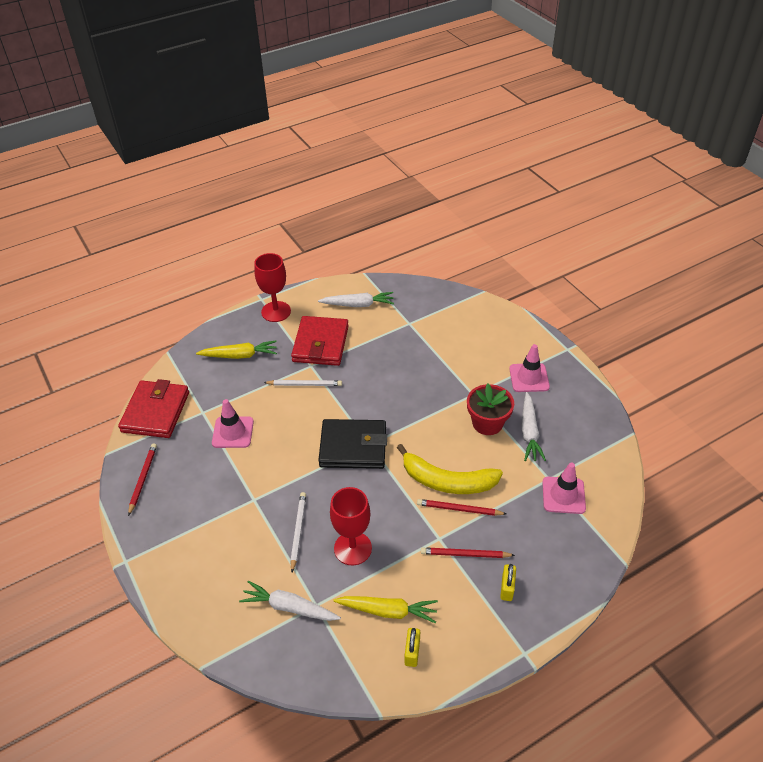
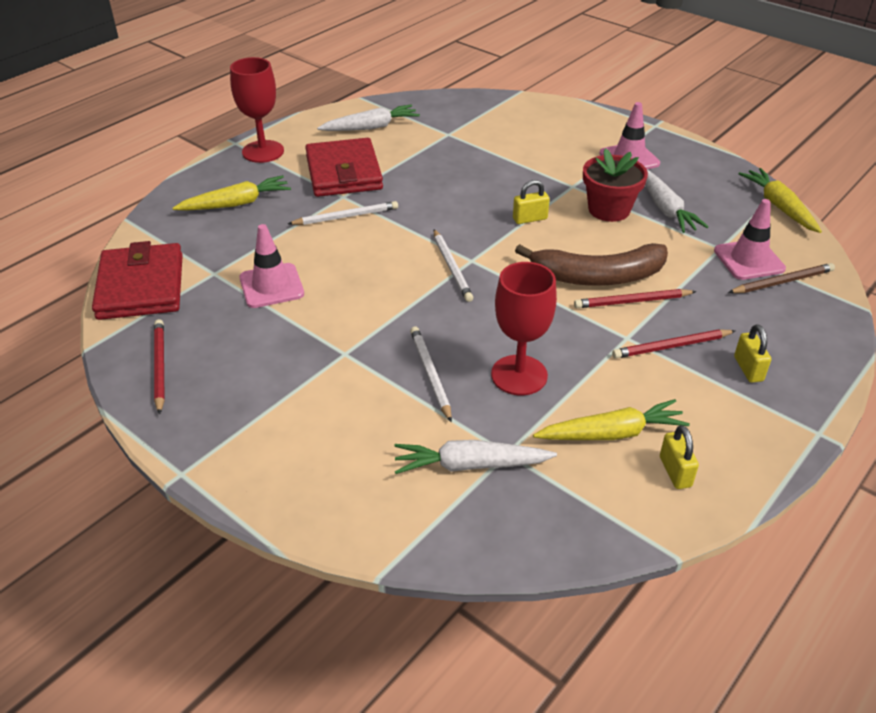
camera: 20 degrees left, 5 degrees down
(353, 447) = (452, 267): black wallet -> white pencil
(427, 417) = (530, 219): none -> yellow padlock
(447, 481) = (597, 276): yellow banana -> brown banana
(576, 521) = (782, 282): none -> brown pencil
(616, 452) = (779, 207): none -> yellow carrot

